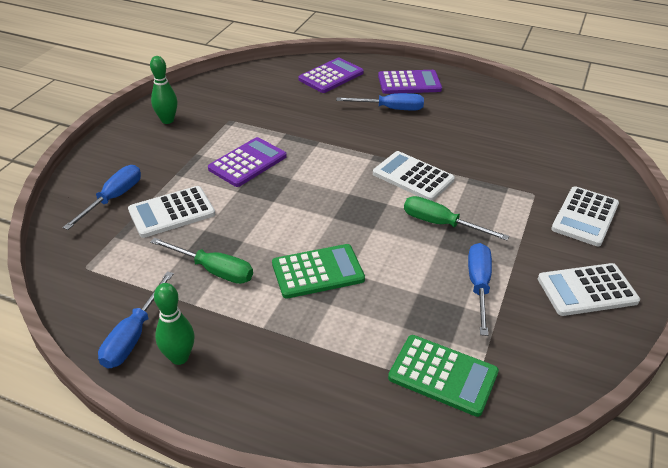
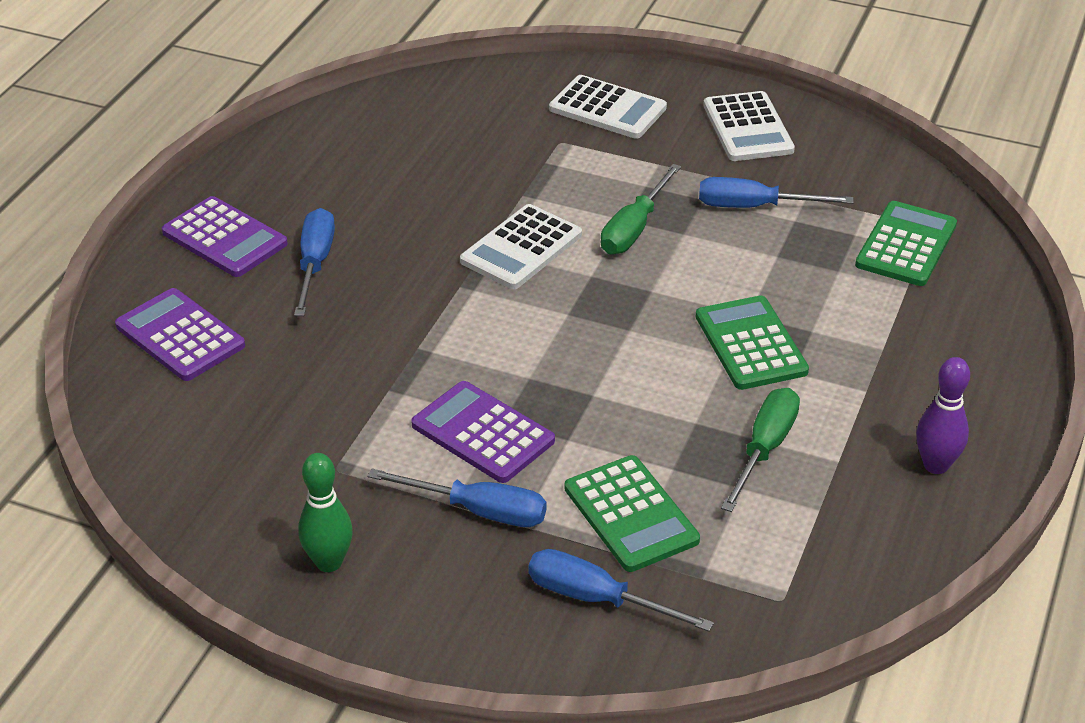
camera: 90 degrees left, 0 degrees up
(133, 335) = (909, 517): blue screwdriver -> blue screwdriver (479, 511)
(172, 212) = (630, 514): white calculator -> green calculator
(179, 357) = (936, 465): green bowling pin -> purple bowling pin
(409, 83) = (224, 238): purple calculator -> purple calculator turned 135 degrees clockwise

